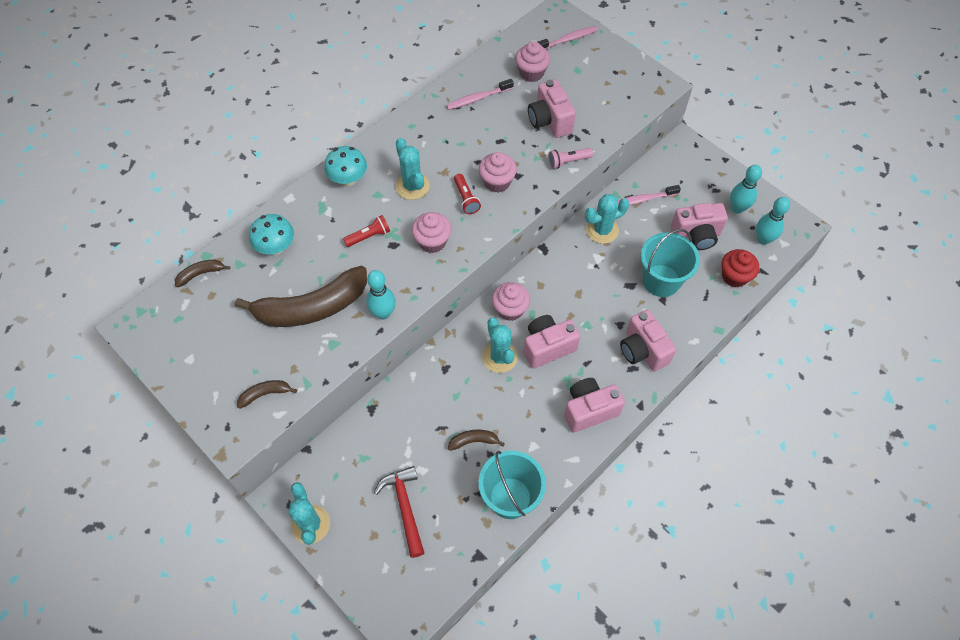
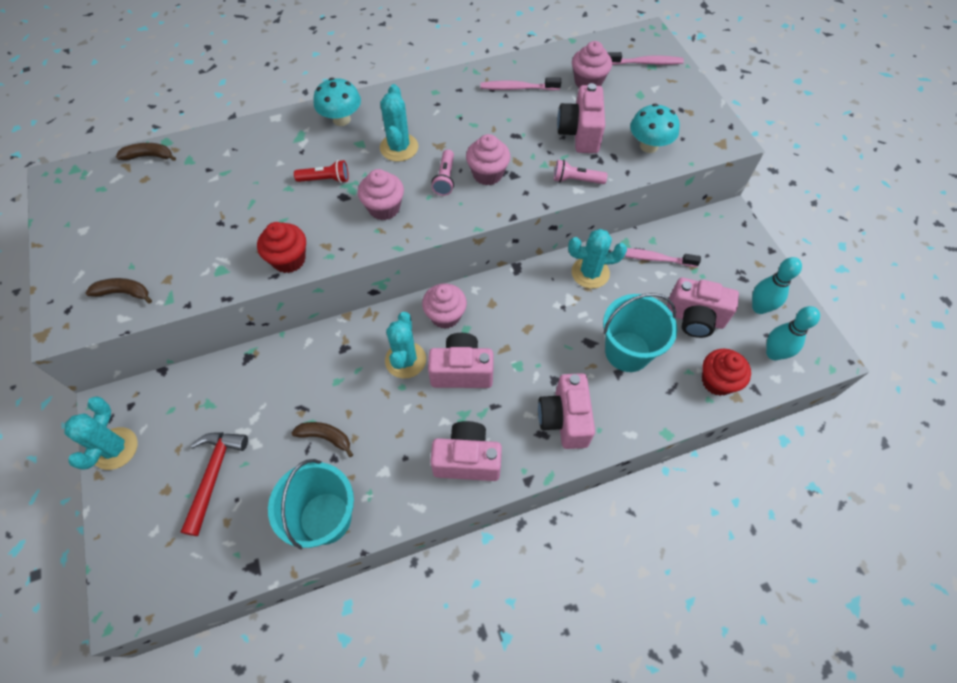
camera: 25 degrees right, 0 degrees up
(276, 247) = (232, 157): turquoise mushroom -> turquoise mushroom (648, 146)
(312, 308) = (225, 226): brown banana -> none
(383, 313) = (289, 259): turquoise bowling pin -> red cupcake
(466, 199) = (445, 179): red flashlight -> pink flashlight

